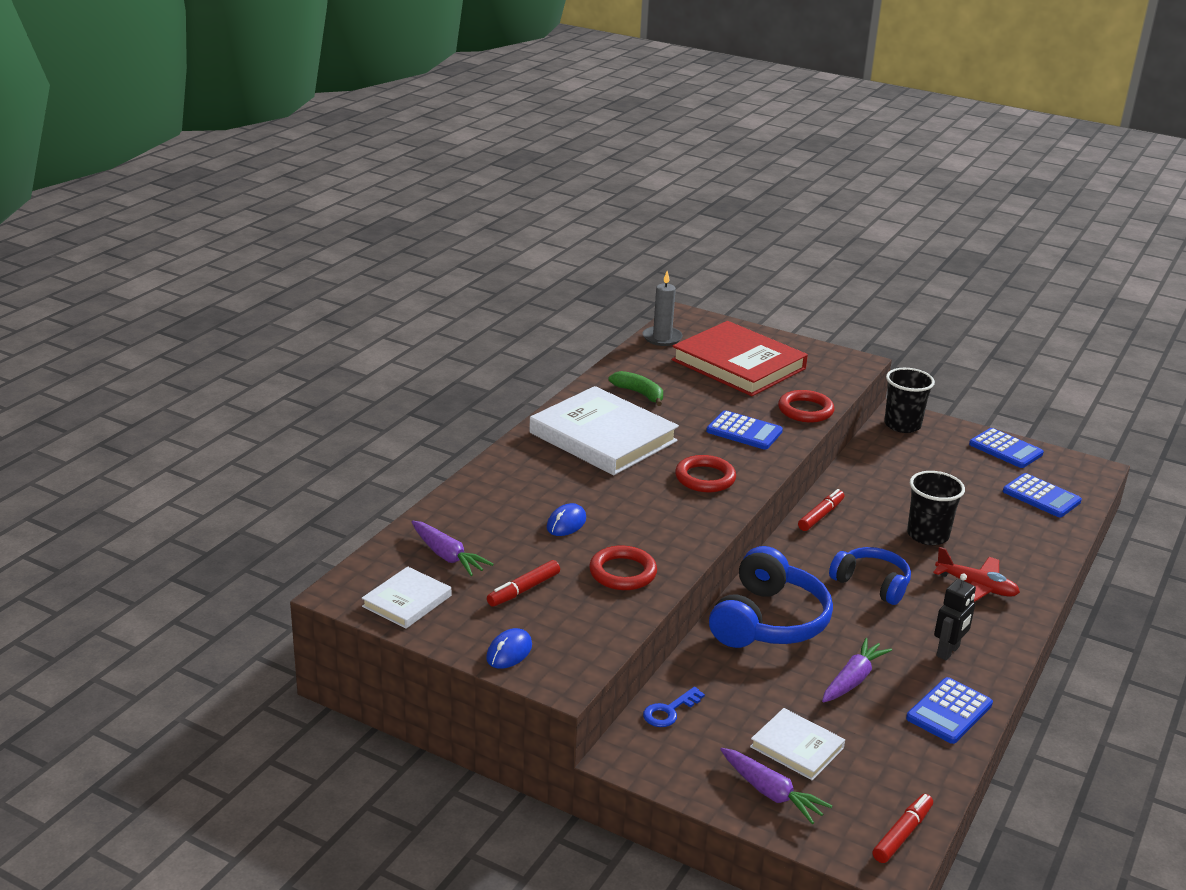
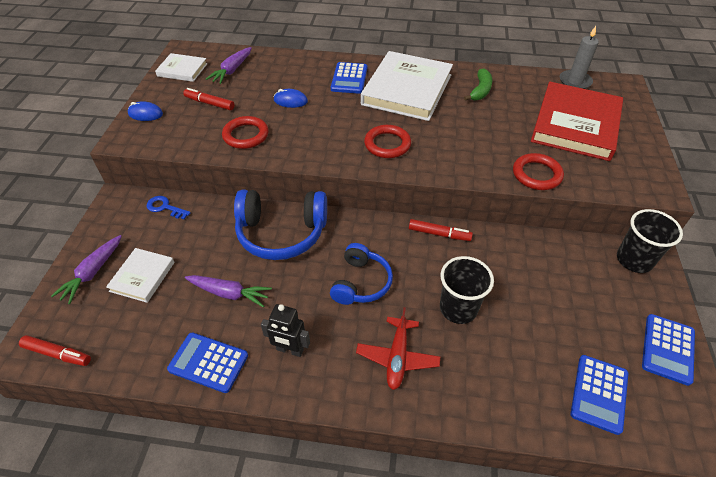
camera: 70 degrees right, 20 degrees up
(744, 431) = (471, 149): blue calculator -> blue calculator (349, 78)

